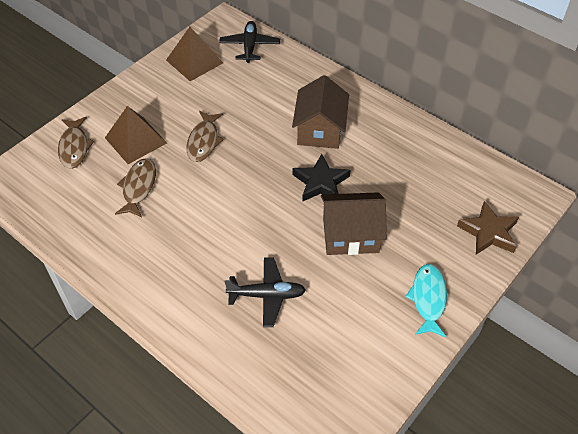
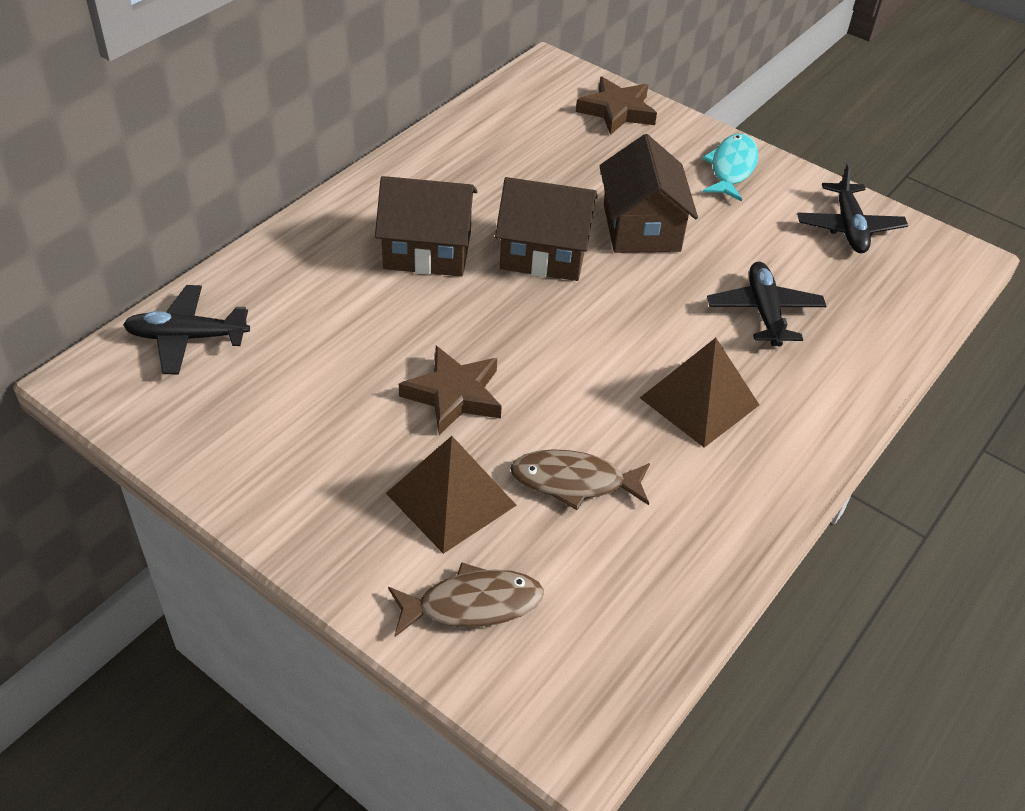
camera: 95 degrees left, 5 degrees down
(194, 61) = (218, 421): brown pyramid -> brown pyramid (699, 401)
(204, 141) = (454, 395): brown fish -> brown star
(321, 182) = (544, 253): black star -> brown house
(363, 369) = (848, 227): none -> black plane
(428, 299) = (731, 168): turquoise fish -> turquoise fish turned 105 degrees clockwise

